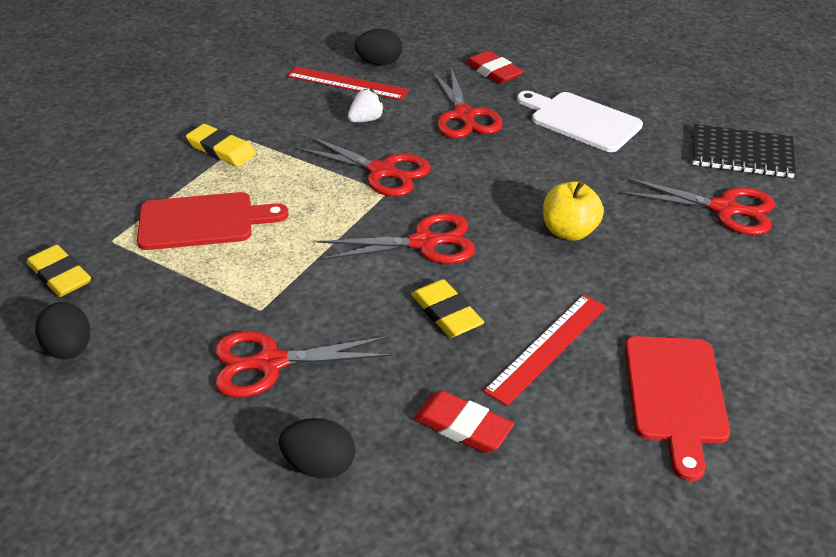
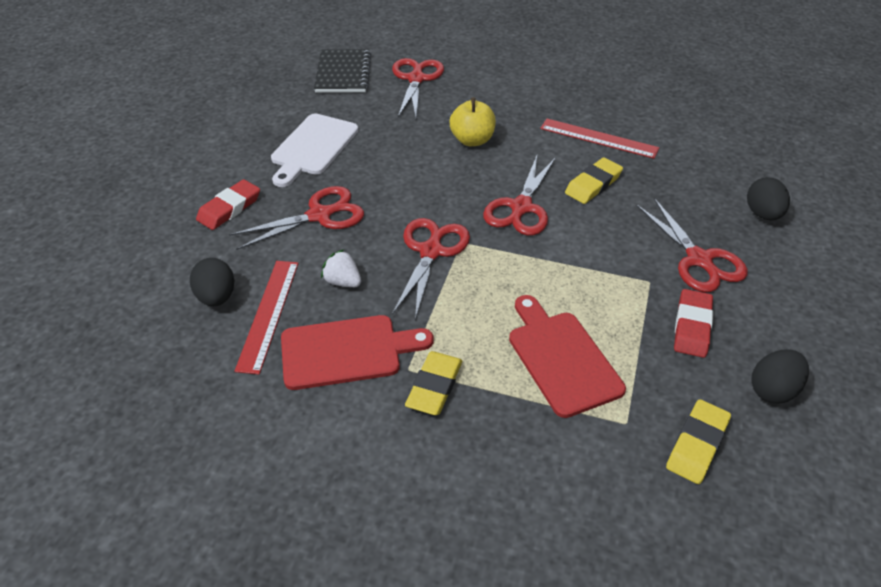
camera: 105 degrees left, 5 degrees up
(424, 243) = (520, 208): red scissors -> red scissors turned 135 degrees counterclockwise
(463, 426) = (687, 162): red eraser -> red eraser (692, 326)
(675, 395) = (607, 92): red cutting board -> red cutting board (347, 351)

